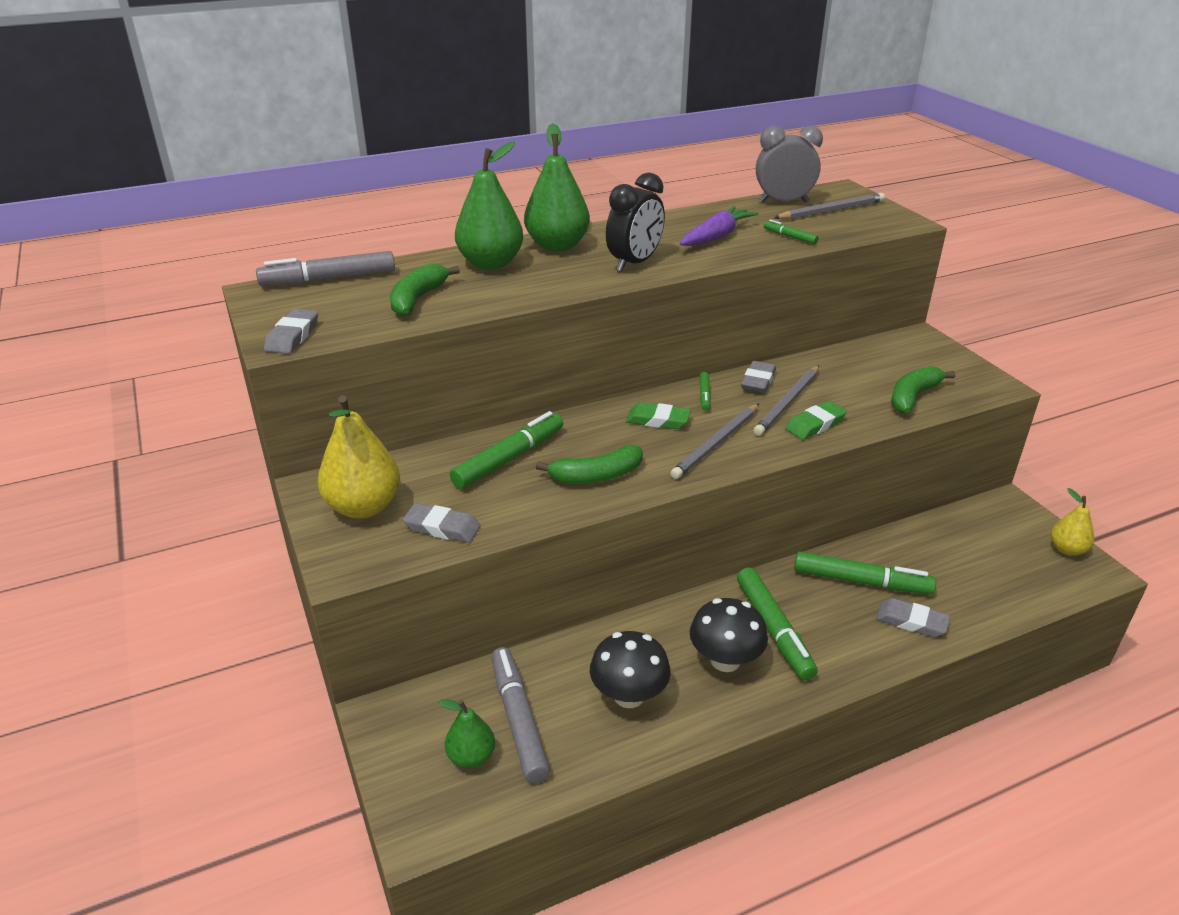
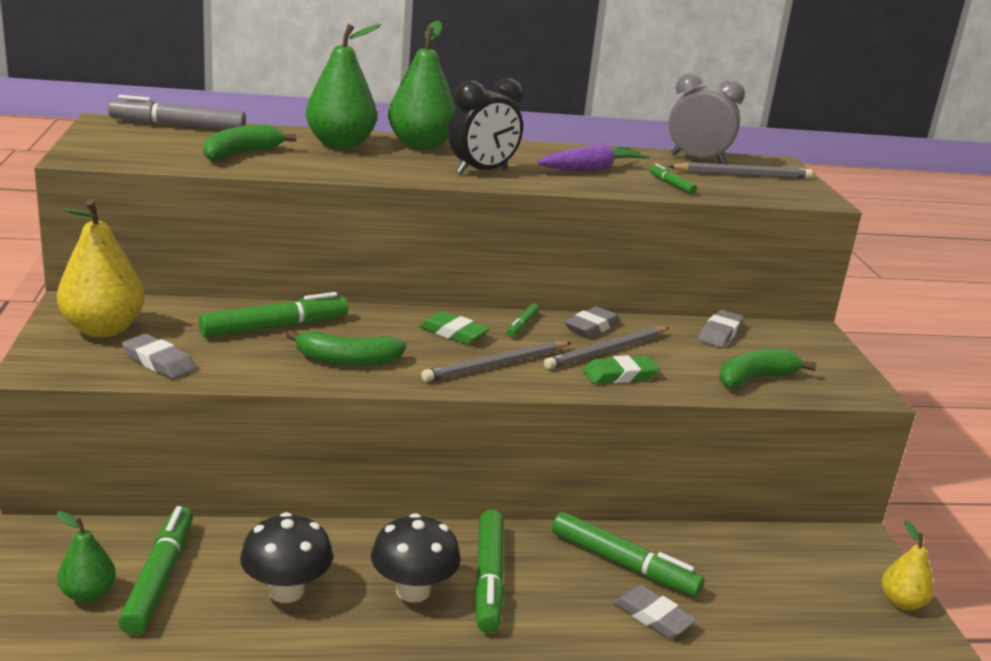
camera: 15 degrees right, 10 degrees down
(293, 336) = (99, 154): grey eraser -> grey eraser (720, 333)
(518, 720) = (159, 578): grey marker -> green marker

